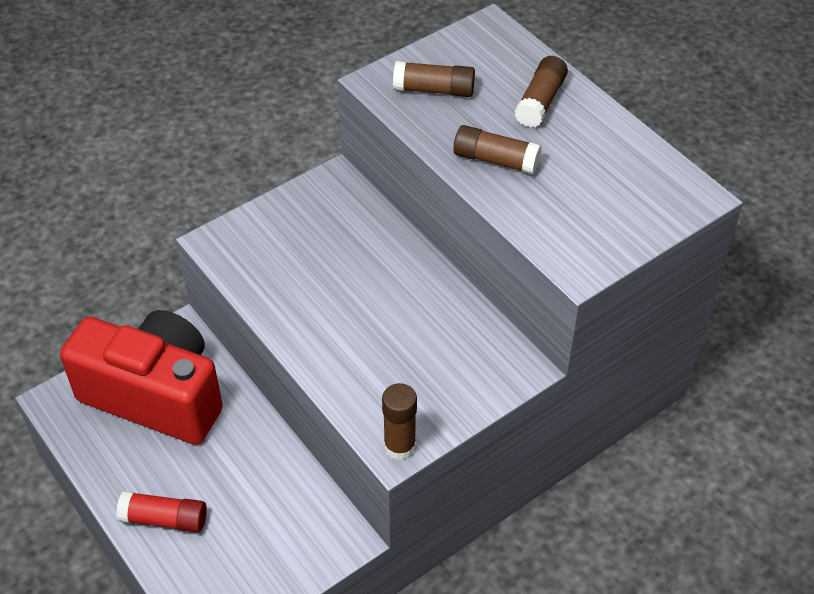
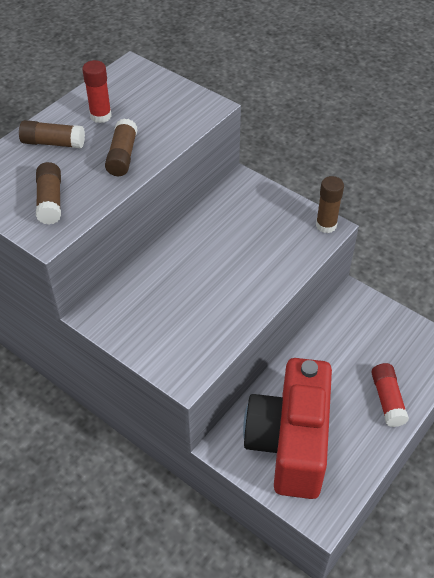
camera: 105 degrees left, 0 degrees up
(585, 150) = (101, 116): none -> red glue stick

